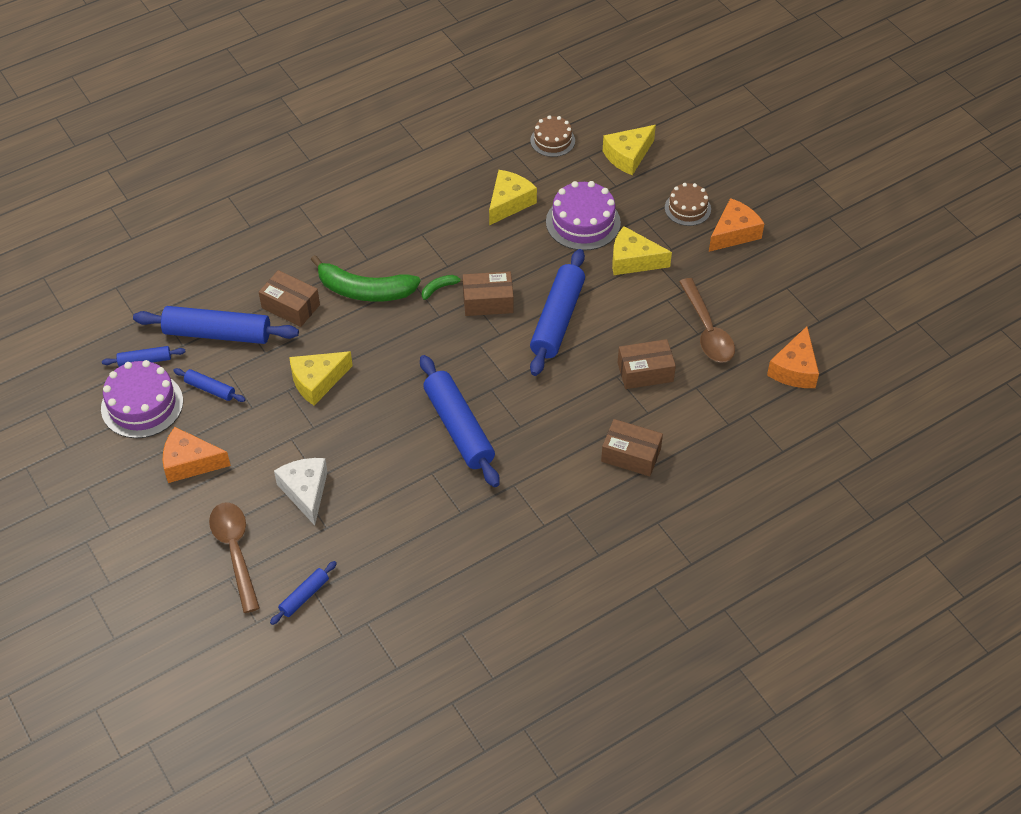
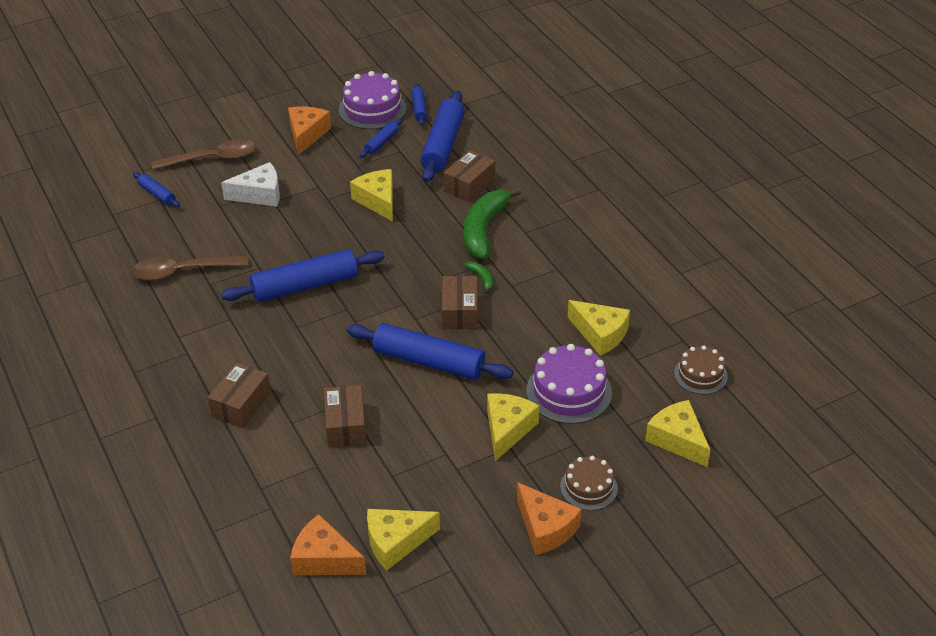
camera: 95 degrees right, 10 degrees down
(707, 330) = (396, 484): brown spoon -> brown spoon (183, 271)
(767, 324) = (396, 542): none -> yellow cheese

